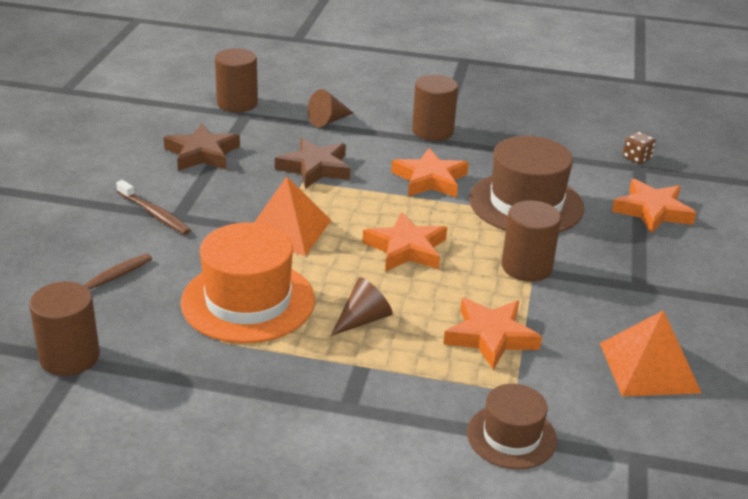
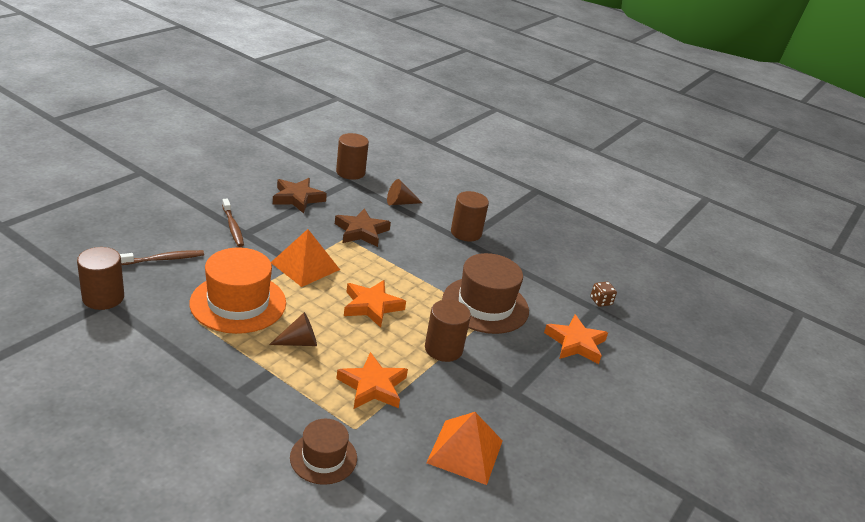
camera: 20 degrees right, 0 degrees up
(430, 179) = (432, 265): orange star -> none

